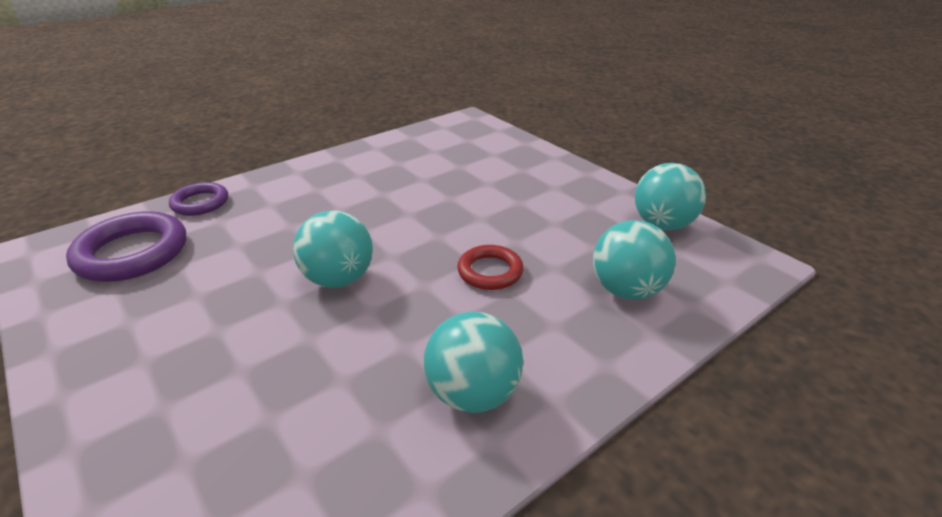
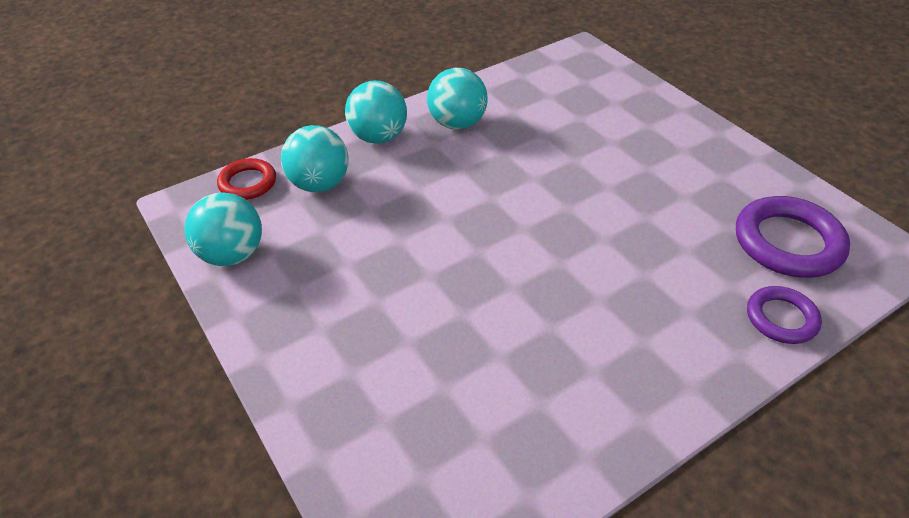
camera: 175 degrees left, 10 degrees up
(339, 279) = (567, 205): turquoise ball -> turquoise ball (378, 137)
(490, 271) = (431, 206): red ring -> red ring (248, 183)

